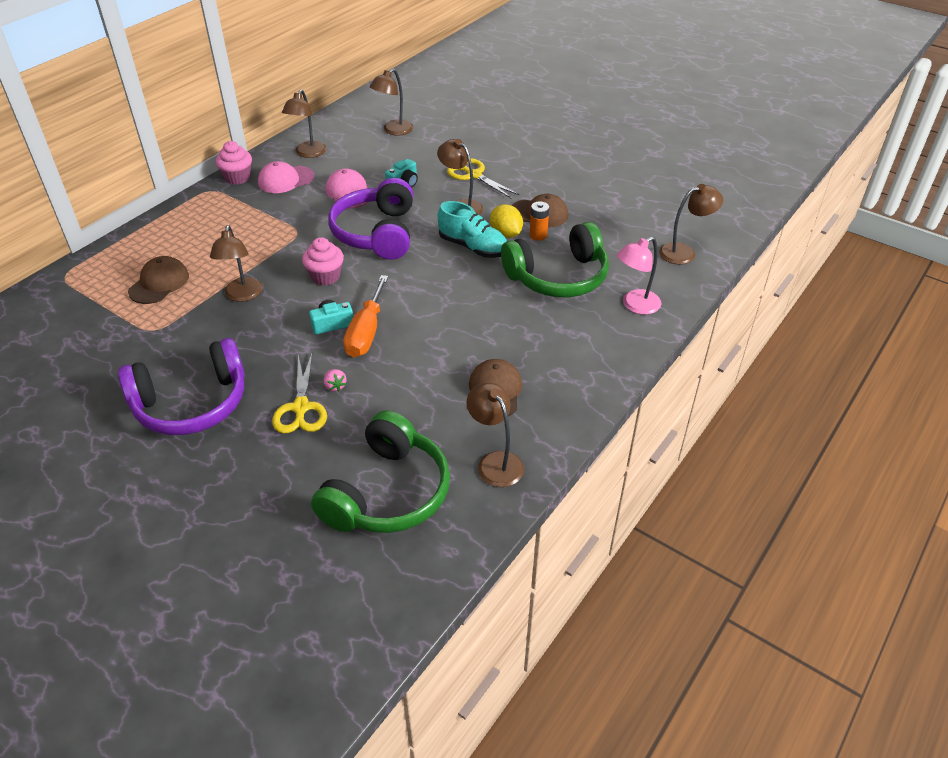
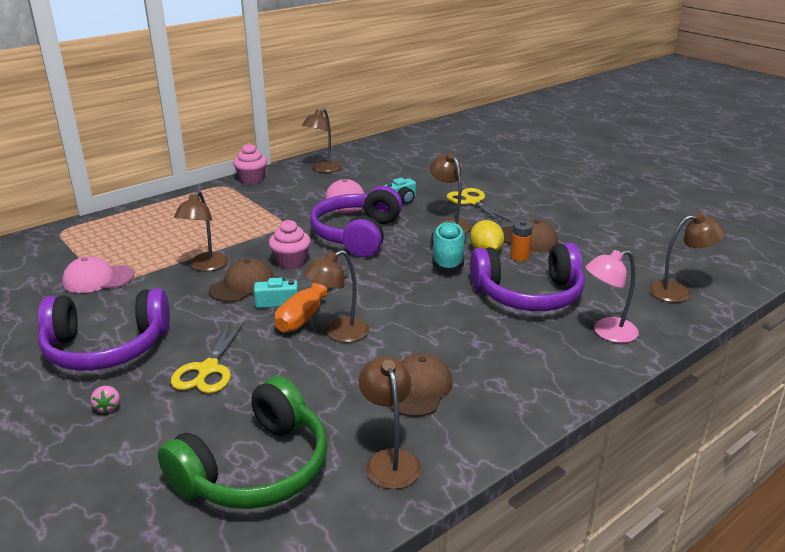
camera: 15 degrees right, 15 degrees down
(159, 283) = (137, 247): brown cap -> brown cap (242, 285)
(286, 180) = (293, 186): pink cap -> pink cap (98, 279)
(335, 386) = (252, 356): pink strawberry -> pink strawberry (108, 407)
(393, 131) = (409, 162): brown lamp -> brown lamp (339, 333)
(473, 247) = (448, 258): turquoise shoe -> turquoise shoe turned 135 degrees counterclockwise
(558, 276) = (528, 294): green headphones -> purple headphones

